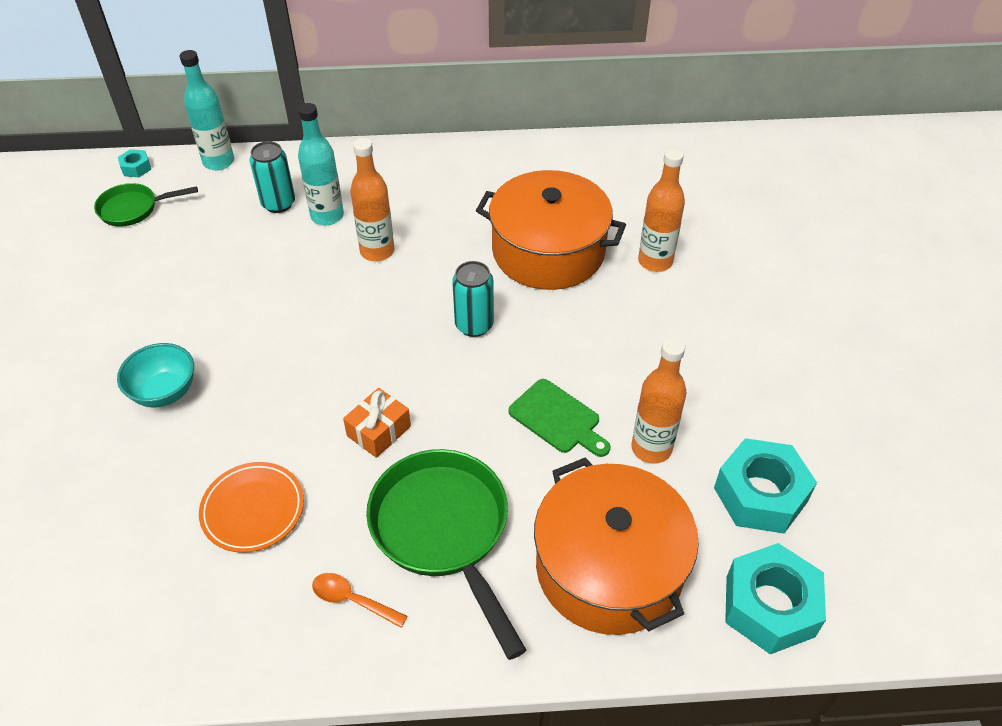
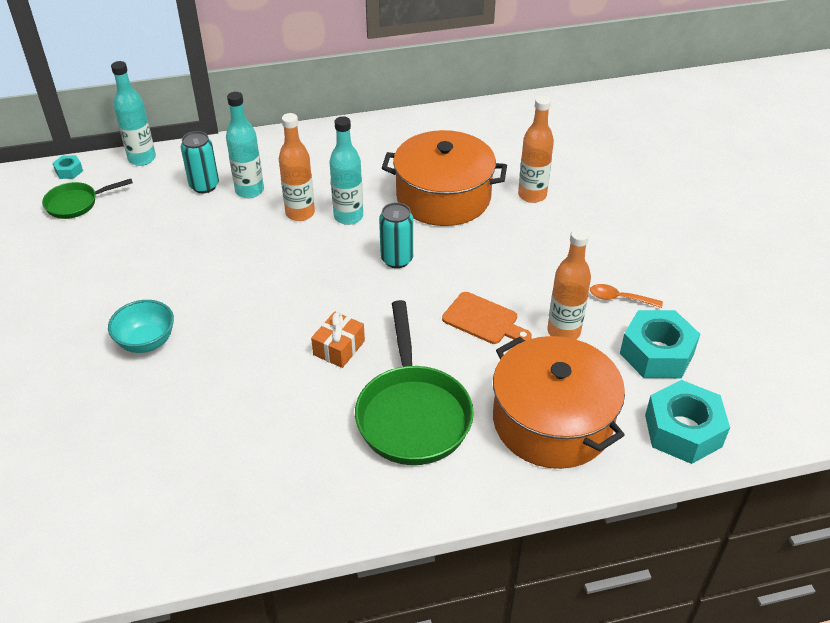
camera: 10 degrees left, 5 degrees down
(253, 510) = (249, 420): orange plate -> none
(352, 600) = (351, 474): orange spoon -> orange spoon (619, 298)
(431, 263) = (348, 216): none -> turquoise bottle
(444, 531) = (413, 414): green pan -> green pan turned 150 degrees counterclockwise
(558, 419) = (483, 320): green cutting board -> orange cutting board

